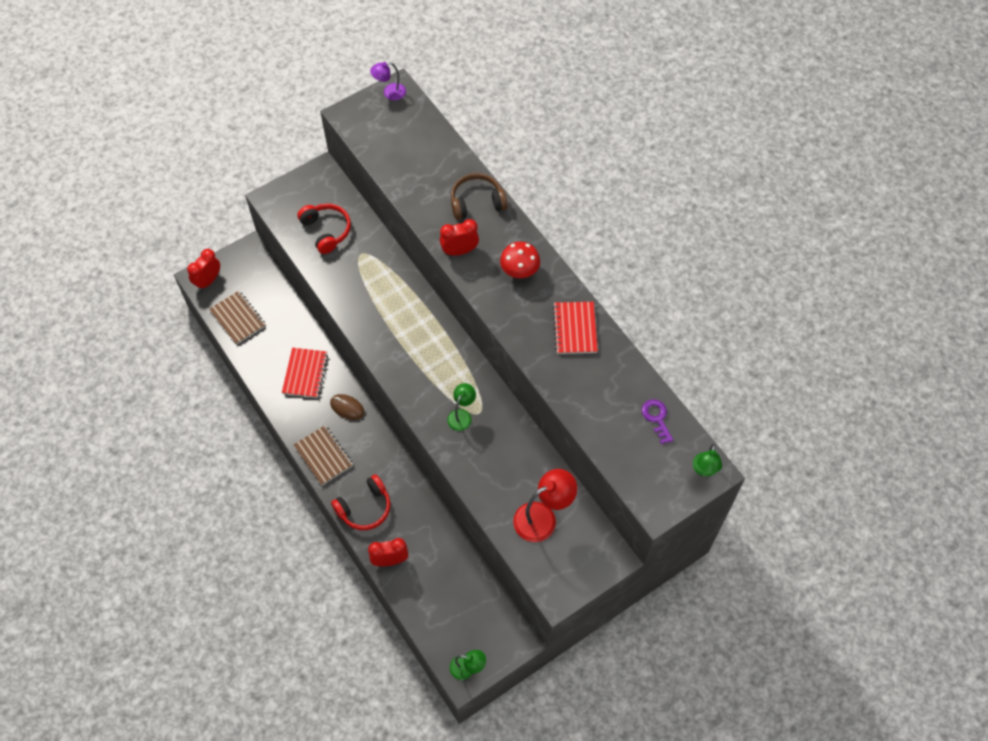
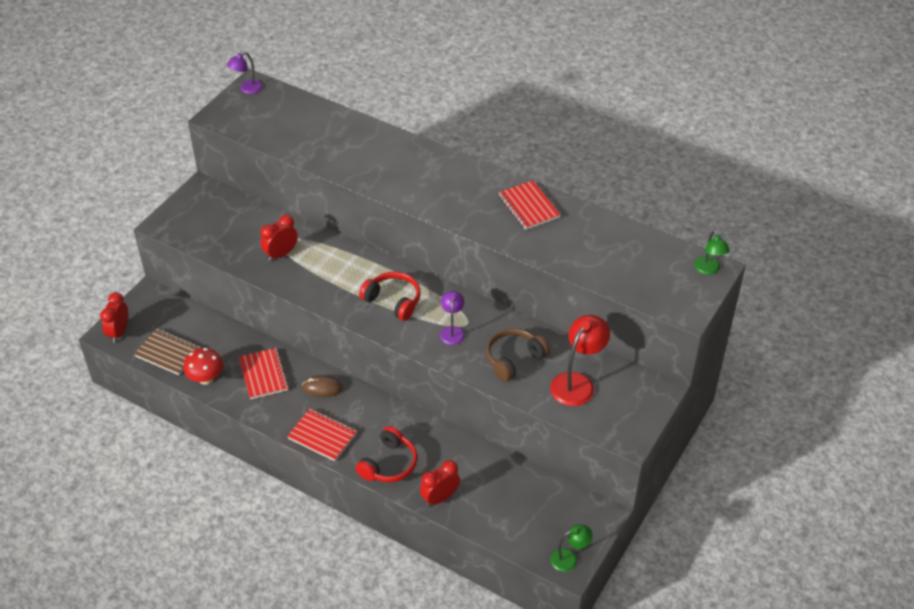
camera: 25 degrees left, 15 degrees down
(323, 456) = (322, 436): brown notebook -> red notebook
(326, 231) = (233, 232): red headphones -> red headphones (393, 301)
(459, 251) = (387, 184): red clock -> red clock (281, 254)
(462, 415) = (452, 331): green lamp -> purple lamp
(477, 202) = (380, 144): brown headphones -> brown headphones (514, 359)
(519, 271) = (451, 181): red mushroom -> red mushroom (206, 378)
(656, 418) = (643, 247): purple key -> none

